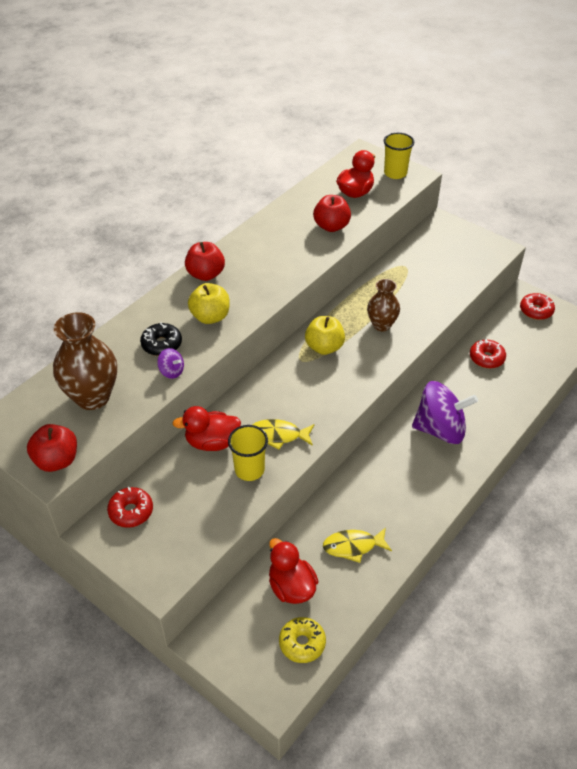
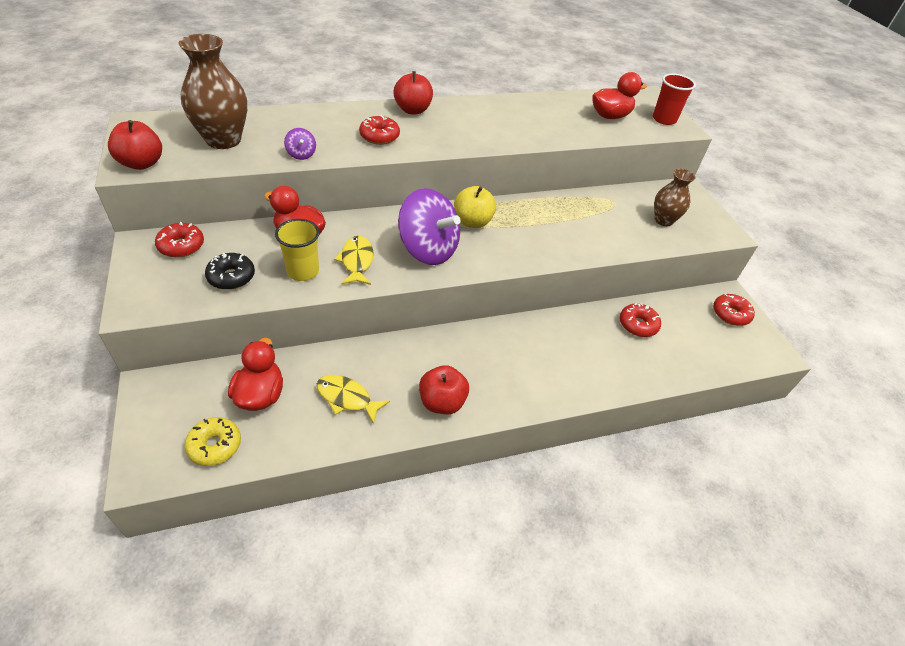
camera: 30 degrees right, 0 degrees up
(161, 344) = (318, 135): black donut -> black donut (231, 277)
(210, 317) = (379, 136): yellow apple -> red donut
(278, 435) = (357, 261): yellow fish -> yellow fish turned 45 degrees clockwise
(331, 226) = (559, 128): red apple -> red apple (442, 402)
(381, 325) = (543, 232): brown vase -> brown vase (663, 220)
(395, 173) = (664, 119): yellow cup -> red cup
(440, 429) = (530, 355): purple spinning top -> purple spinning top (428, 250)

